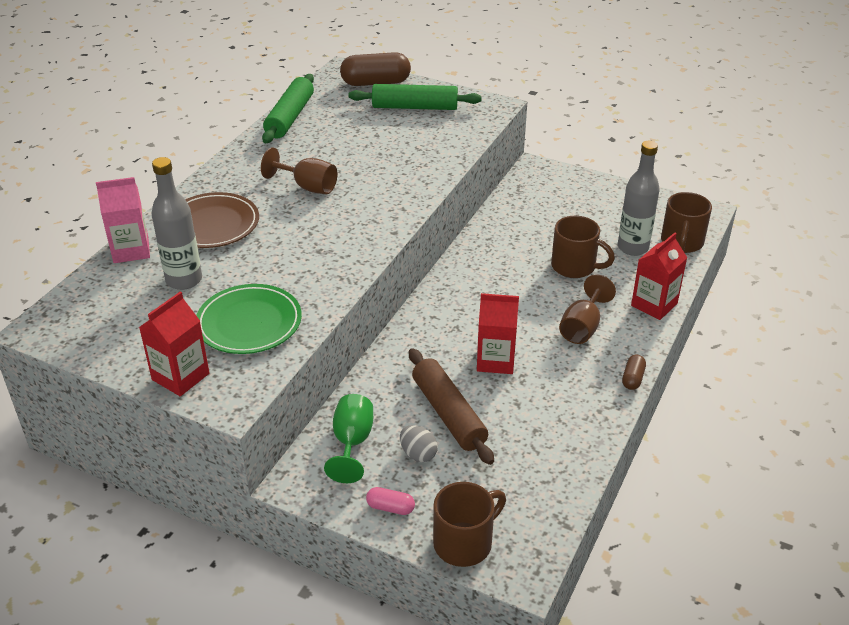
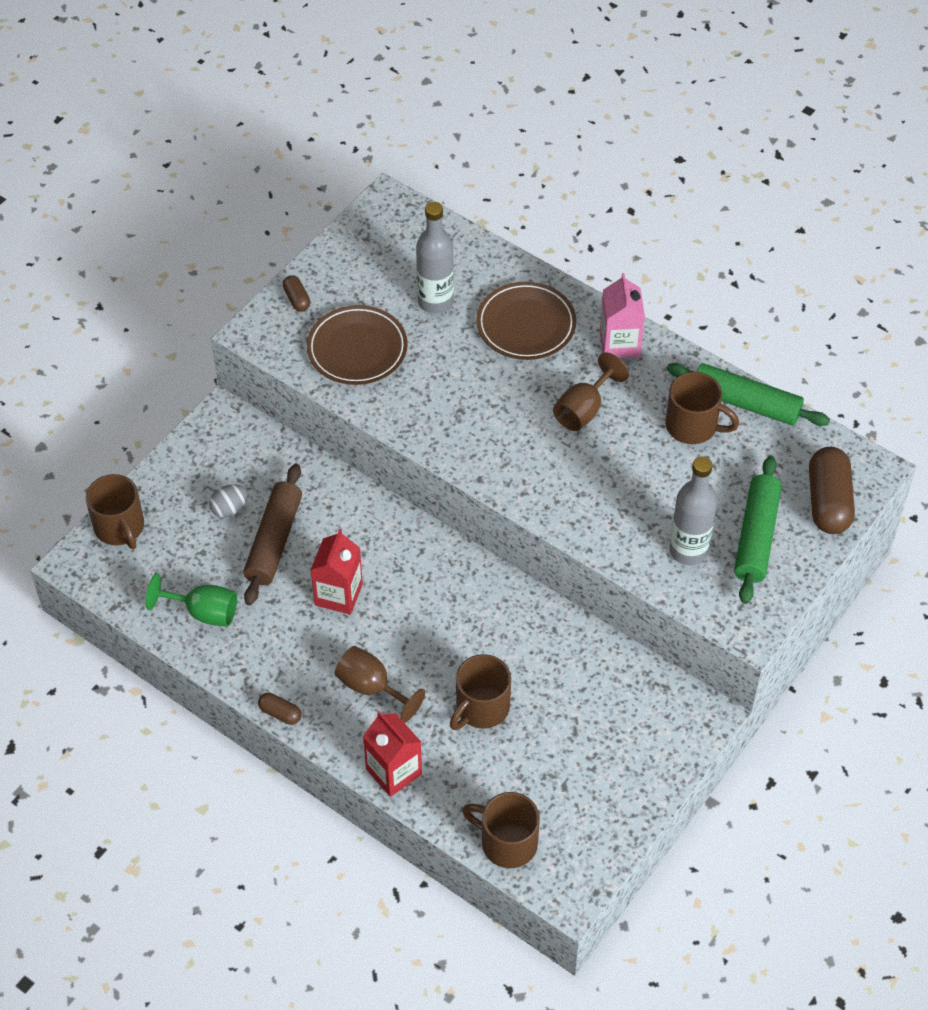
camera: 100 degrees right, 15 degrees up
(131, 250) = (494, 261): pink carton -> pink carton (619, 344)
(180, 376) = (297, 299): red carton -> brown capsule
(249, 323) = (357, 349): green plate -> brown plate
(316, 137) = (693, 426): none -> brown mug
(352, 443) = (258, 461): green goblet -> green goblet (203, 612)
(390, 507) = (174, 480): pink capsule -> none
(448, 413) = (274, 541): brown rolling pin -> brown rolling pin turned 60 degrees counterclockwise
(633, 247) = (507, 782): grey bottle -> grey bottle (688, 550)

